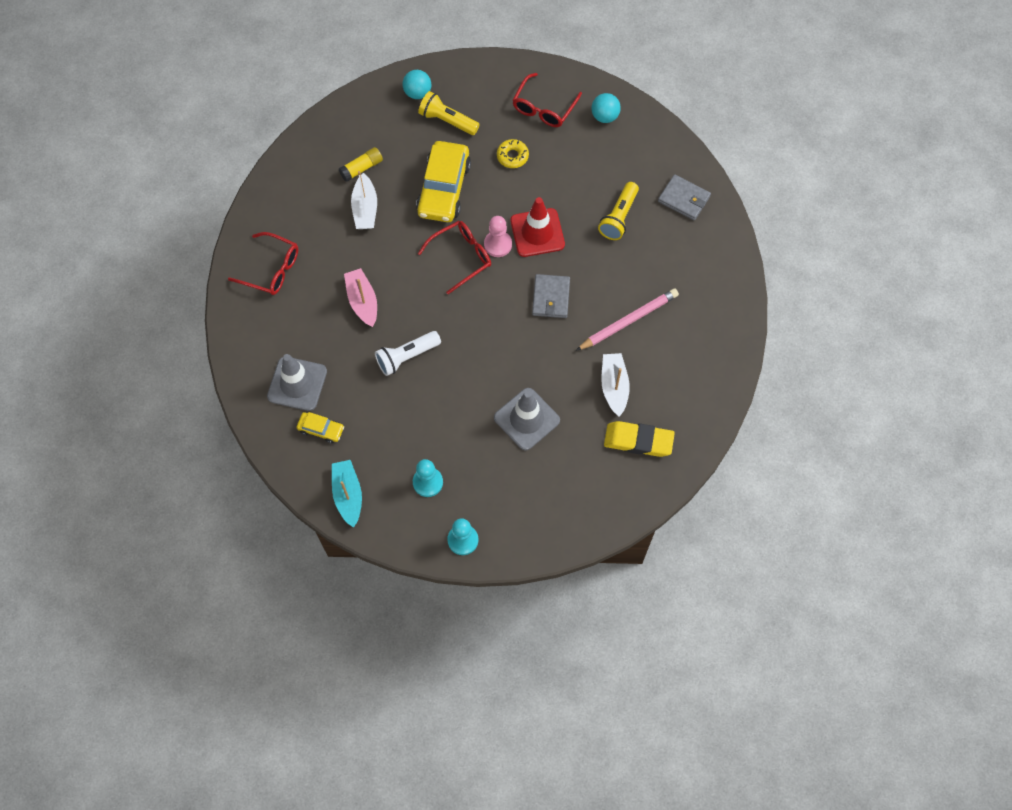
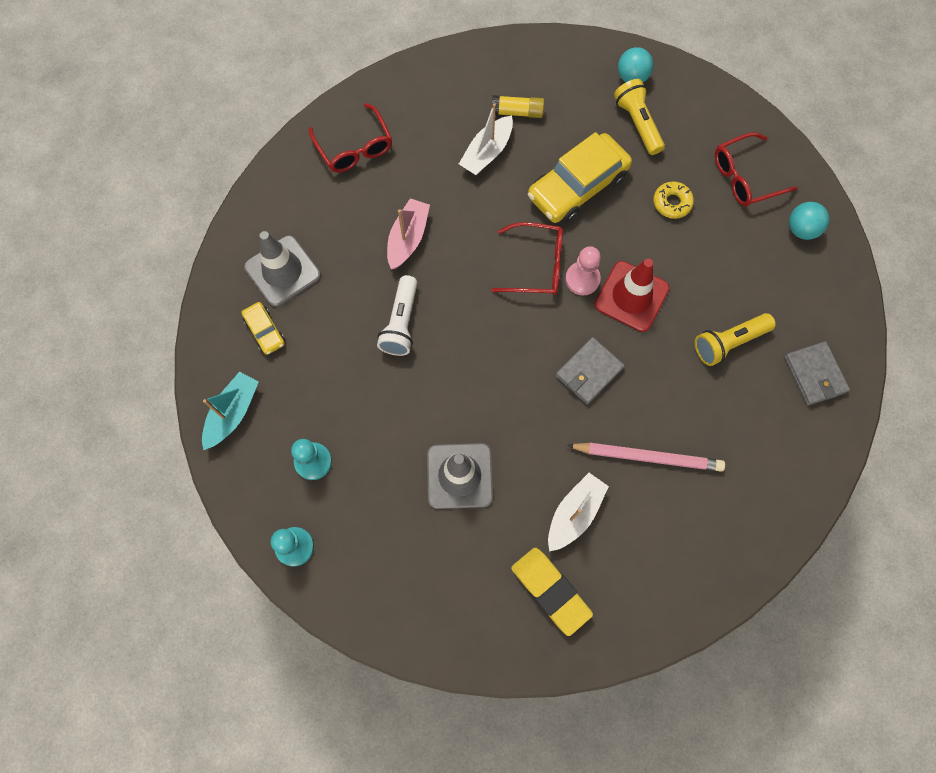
camera: 40 degrees right, 5 degrees up
(407, 357) = (401, 323): white flashlight -> white flashlight turned 90 degrees counterclockwise

